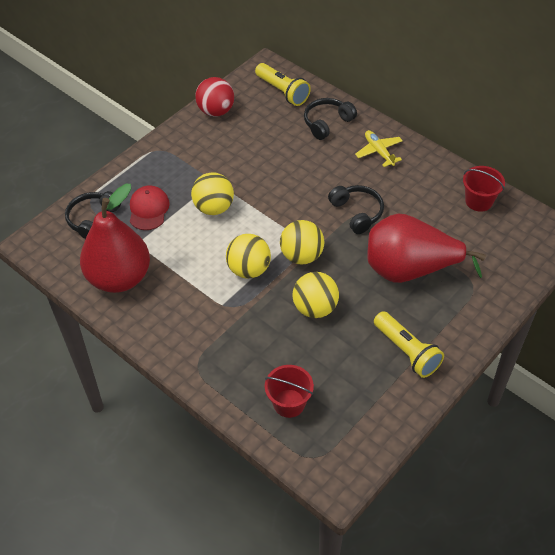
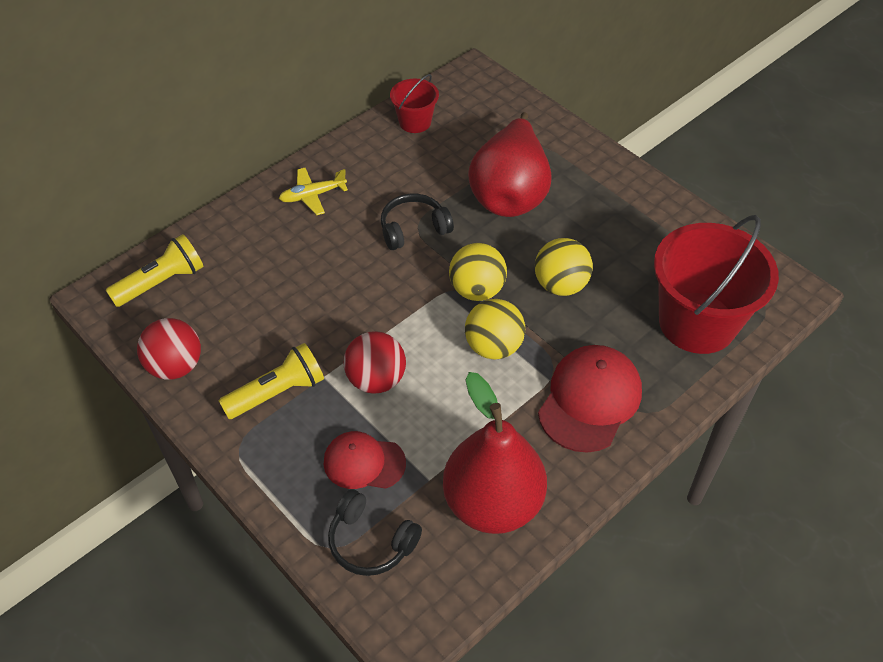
camera: 85 degrees left, 0 degrees up
(205, 330) = (589, 400): none -> red cap
(214, 208) = (376, 380): yellow ball -> red ball
(289, 403) = (697, 322): red bucket -> red bucket, size x2.03
(327, 123) = (243, 240): black headphones -> none
(407, 351) = (624, 212): yellow flashlight -> yellow flashlight (277, 392)

